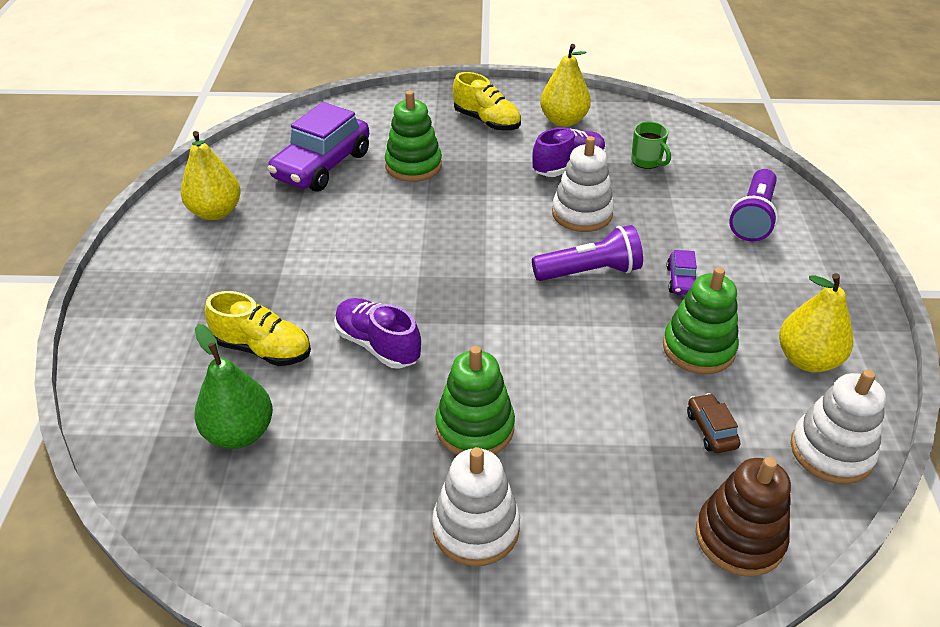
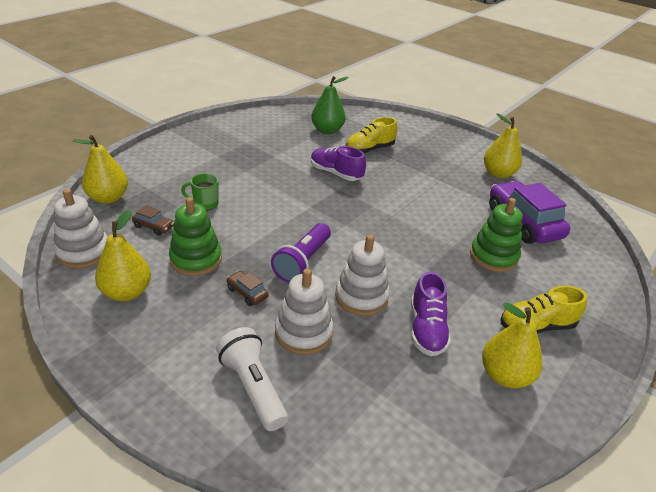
camera: 125 degrees right, 5 degrees down
(378, 345) = (336, 173): purple shoe -> purple shoe turned 135 degrees counterclockwise
(475, 427) = (255, 172): green stacking toy -> none
(476, 528) = (213, 151): white stacking toy -> white stacking toy (303, 333)
(647, 161) = (391, 383): green mug -> green mug (205, 204)
(681, 280) = (247, 293): purple car -> brown car
(739, 537) = (108, 198): brown stacking toy -> yellow pear
(753, 217) = (253, 387): purple flashlight -> white flashlight

